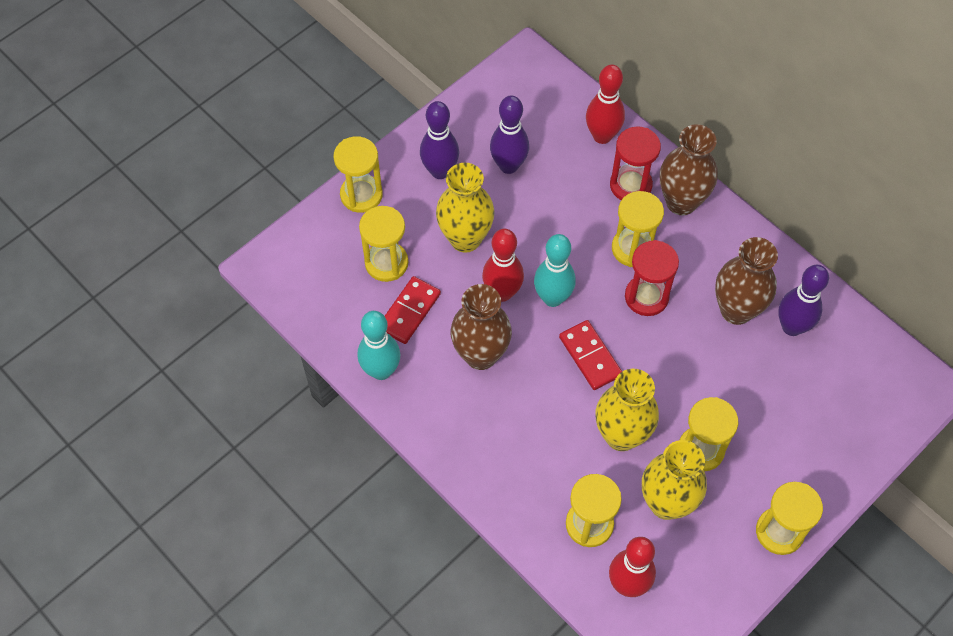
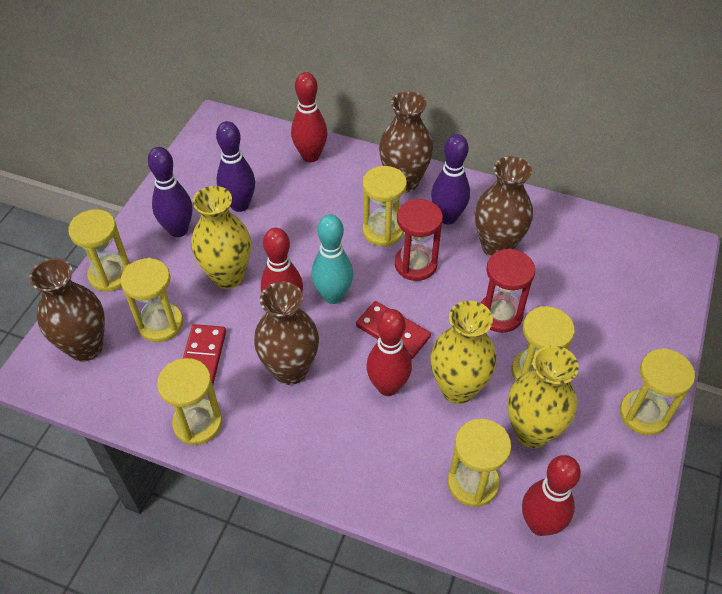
camera: 25 degrees left, 10 degrees down
(314, 259) = (85, 347): none -> brown vase
(381, 370) = (197, 423): turquoise bowling pin -> yellow hourglass
(559, 407) = (388, 386): none -> red bowling pin
(630, 185) = (354, 184): red hourglass -> red hourglass (500, 314)
(792, 327) = (549, 243): purple bowling pin -> purple bowling pin (447, 217)

